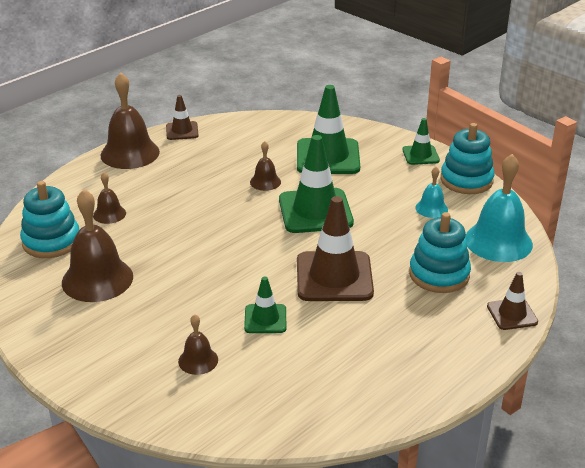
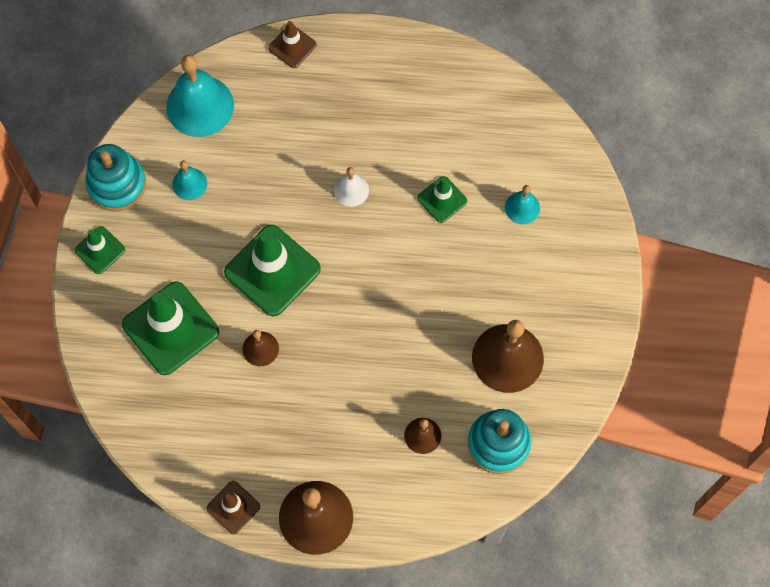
camera: 130 degrees left, 35 degrees up
(198, 360) = (522, 207): brown bell -> turquoise bell
(334, 277) = (351, 190): brown traffic cone -> white bell
(439, 274) = (284, 121): turquoise stacking toy -> none

